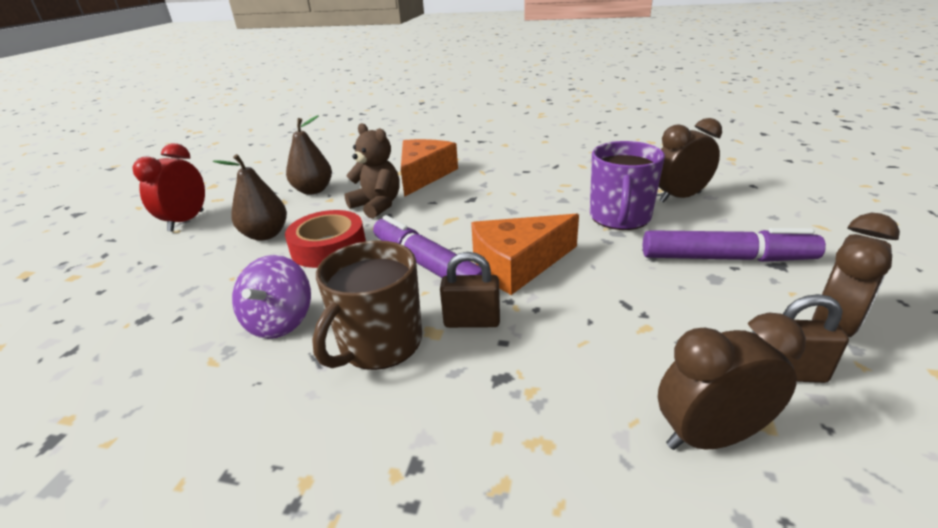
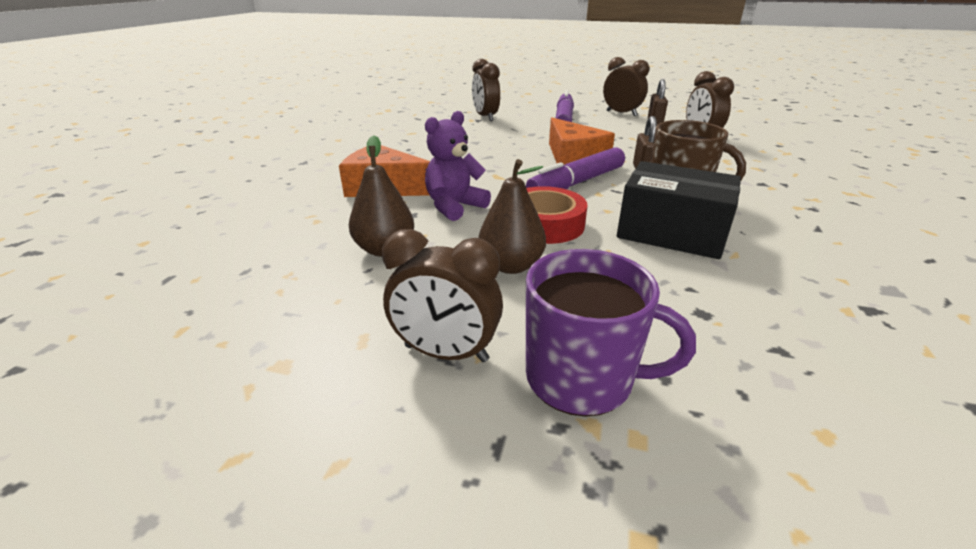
camera: 90 degrees left, 0 degrees up
(186, 221) = (446, 353): red clock -> brown clock
(280, 321) = (671, 232): purple spinning top -> black box
(377, 205) = (454, 207): brown teddy bear -> purple teddy bear
(620, 217) = (510, 131): purple mug -> purple mug (581, 378)

